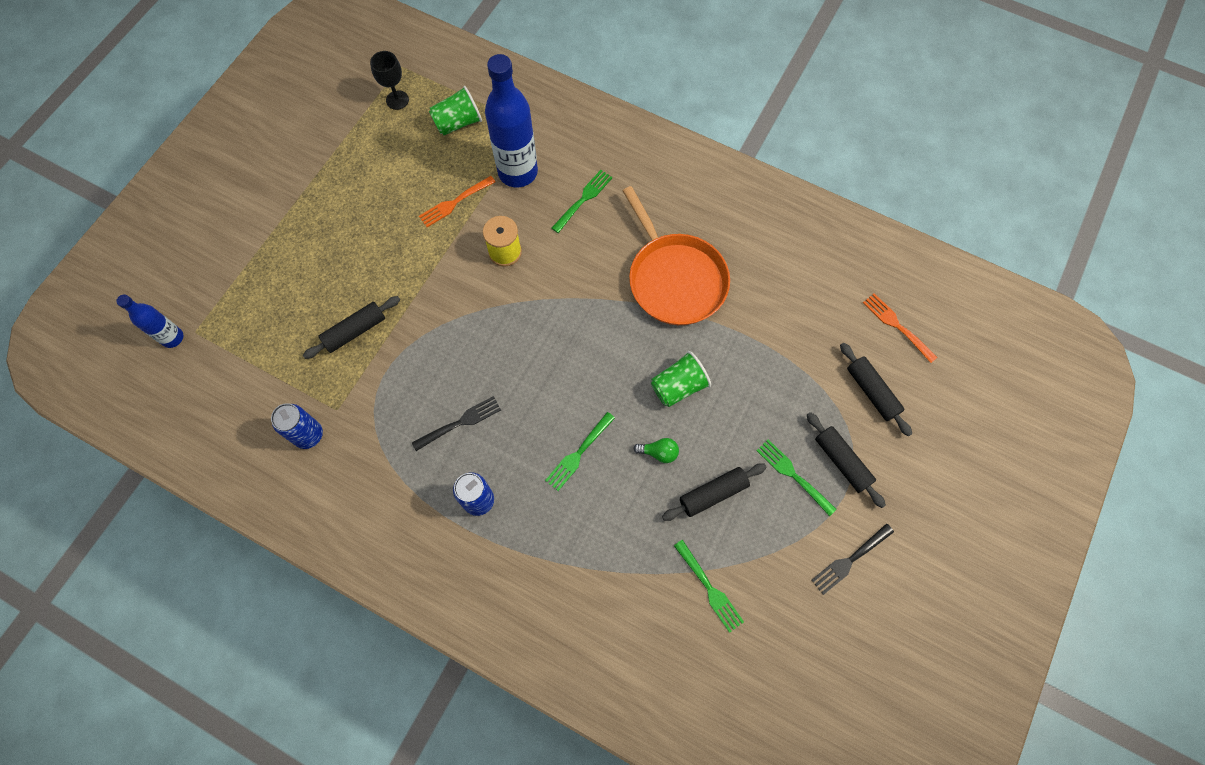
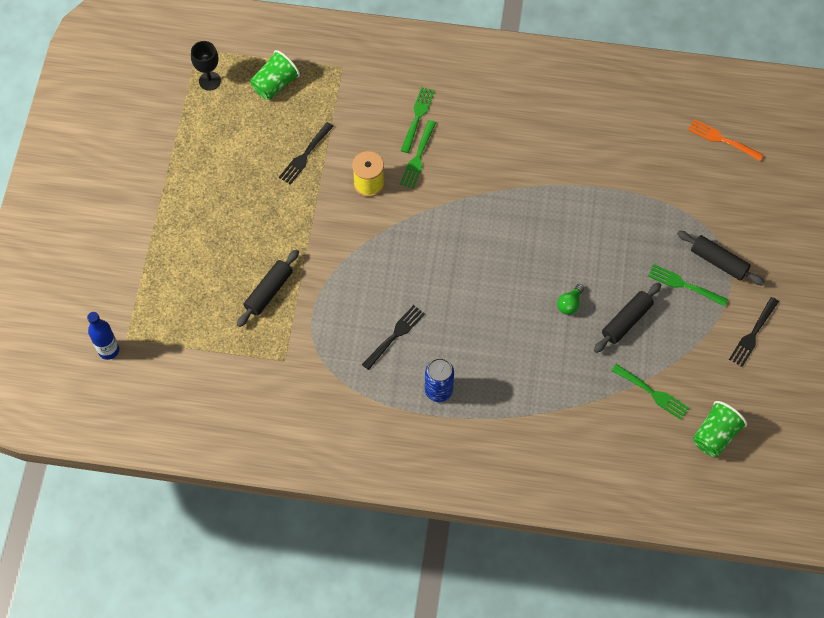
camera: 20 degrees left, 5 degrees down
(309, 435) = (270, 388): blue can -> none
(455, 202) = (305, 155): orange fork -> black fork
(518, 172) = (349, 111): blue bottle -> none
(579, 453) = (504, 326): green fork -> green fork (418, 156)
(659, 452) = (570, 304): green light bulb -> green light bulb turned 135 degrees clockwise
(674, 279) = (524, 160): orange pan -> none
(678, 386) = (564, 246): green cup -> green cup (715, 435)
(871, 392) = (721, 199): black rolling pin -> none

